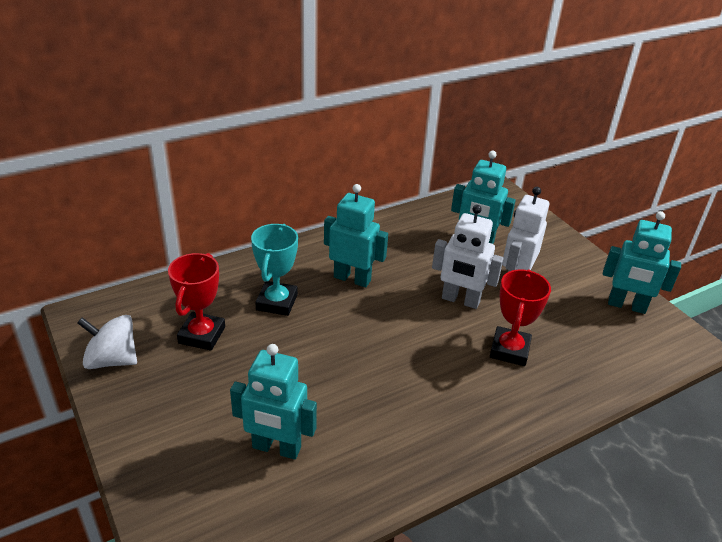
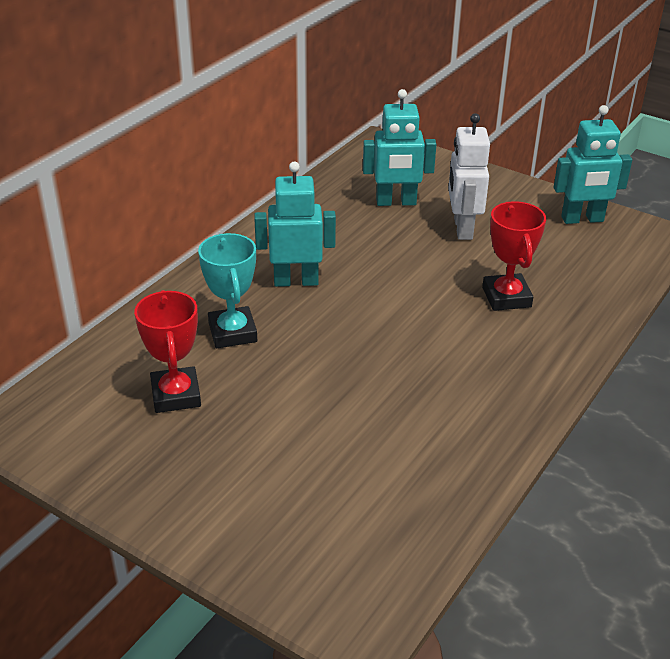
camera: 25 degrees left, 0 degrees up
(112, 360) = (91, 458): white spinning top -> none
(276, 448) = (351, 472): turquoise robot -> none
(460, 300) = (424, 266): white robot -> none

